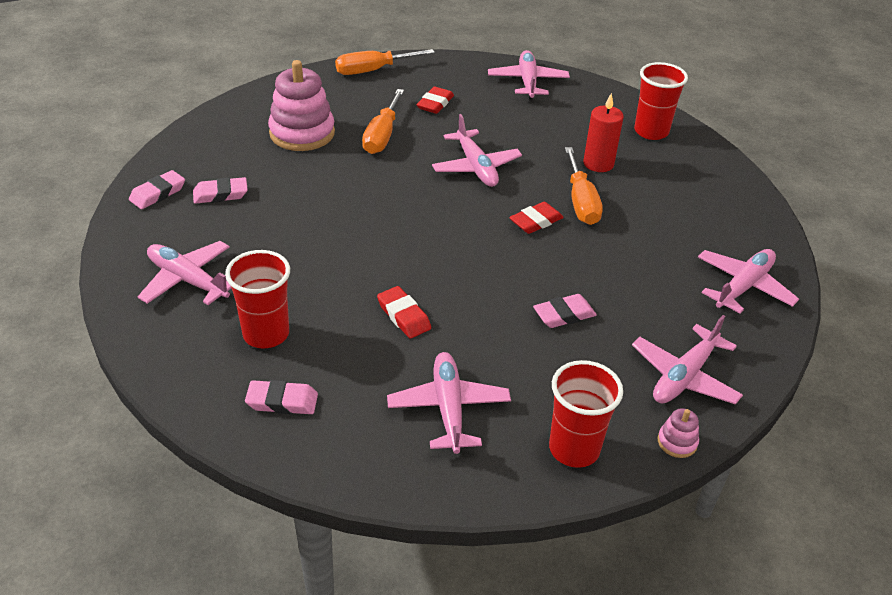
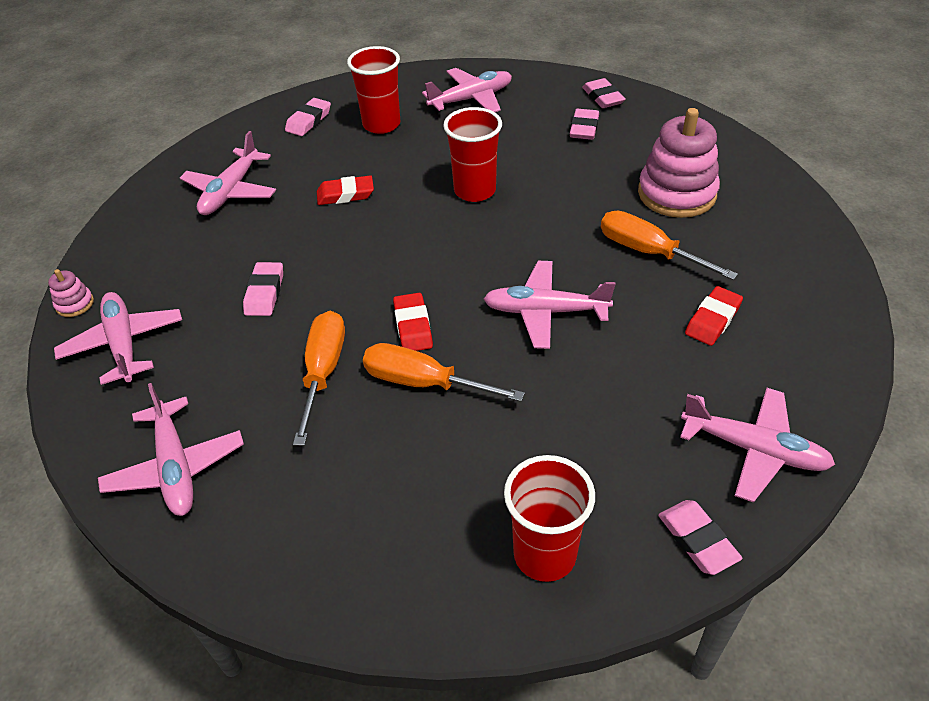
camera: 120 degrees right, 5 degrees up
(373, 70) = (823, 284): orange screwdriver -> orange screwdriver (323, 372)
(435, 104) = (712, 320): red eraser -> red eraser turned 75 degrees clockwise
(448, 408) = (231, 192): pink plane -> pink plane turned 90 degrees clockwise
(574, 449) = (132, 242): red cup -> red cup (475, 191)
(598, 91) = (697, 540): none -> pink eraser
(598, 164) = (492, 439): red candle -> none

